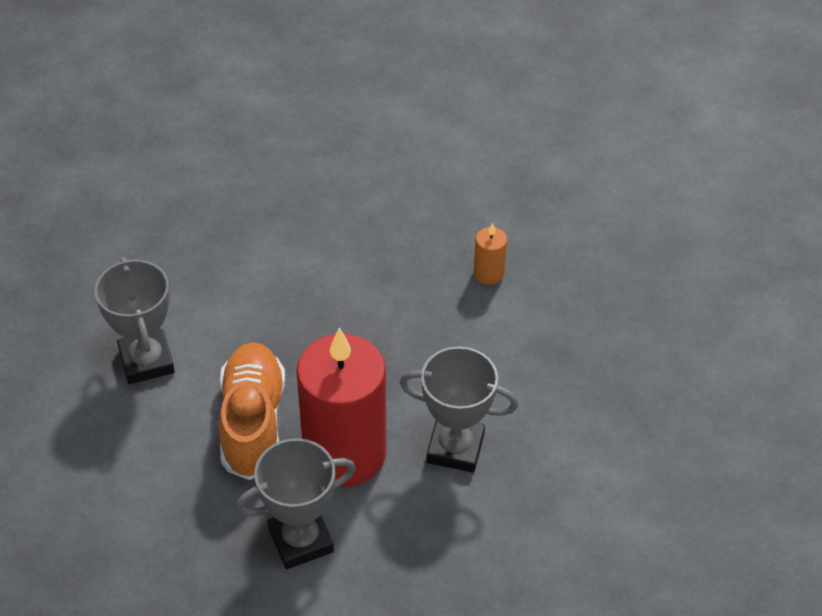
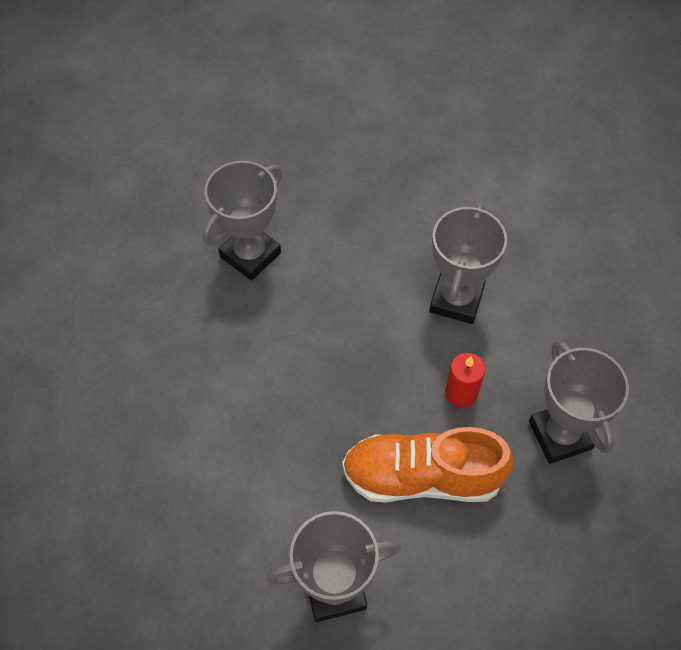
camera: 85 degrees left, 10 degrees up
(344, 453) = (461, 392): red candle -> red candle, size x0.41
(488, 273) = (250, 255): orange candle -> grey trophy

